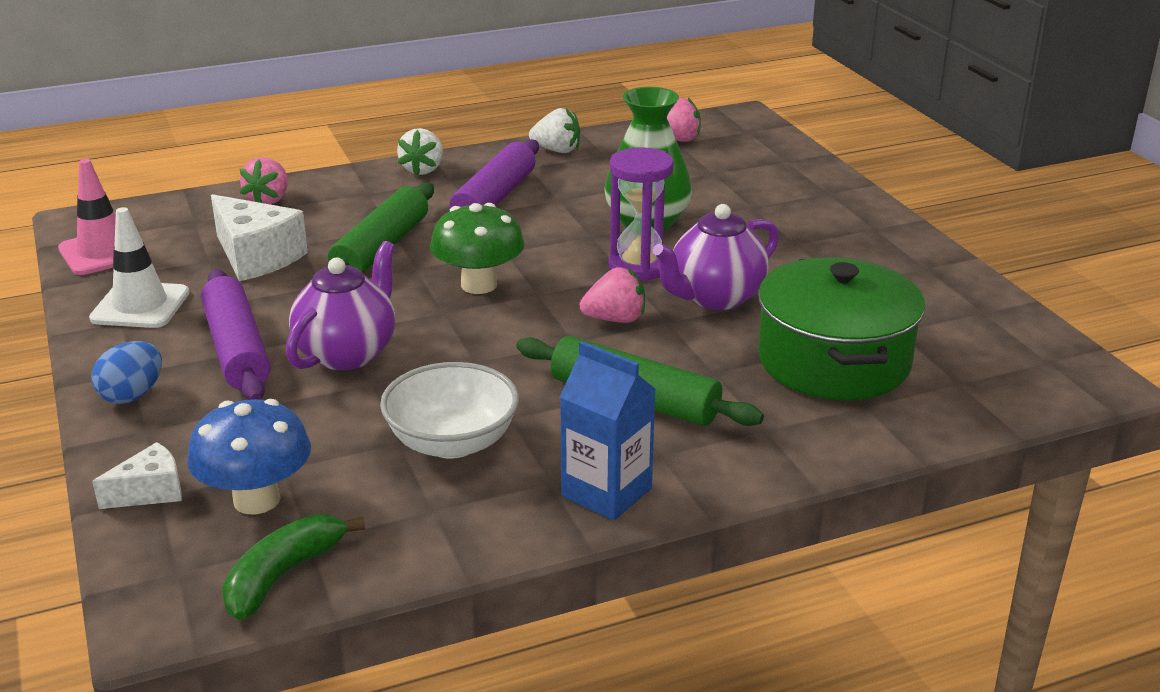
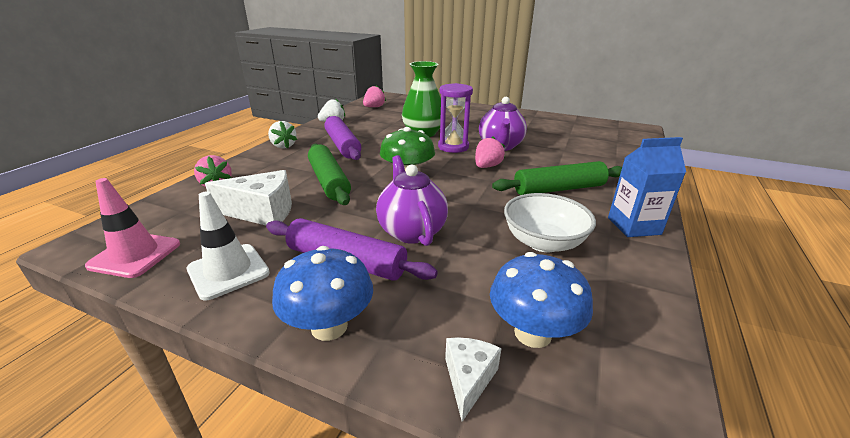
camera: 45 degrees left, 0 degrees up
(132, 395) = (329, 326): blue egg -> blue mushroom
(283, 575) = (639, 364): green banana -> none
(833, 361) = (577, 150): green pot -> none

